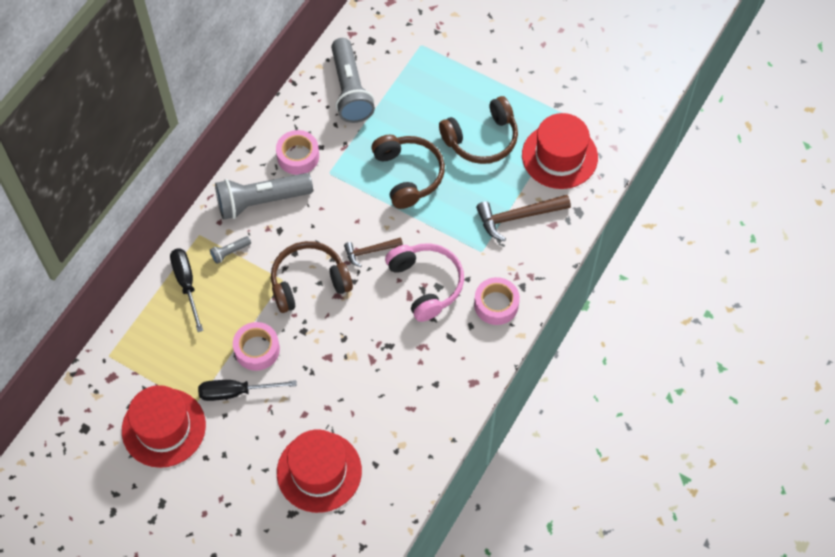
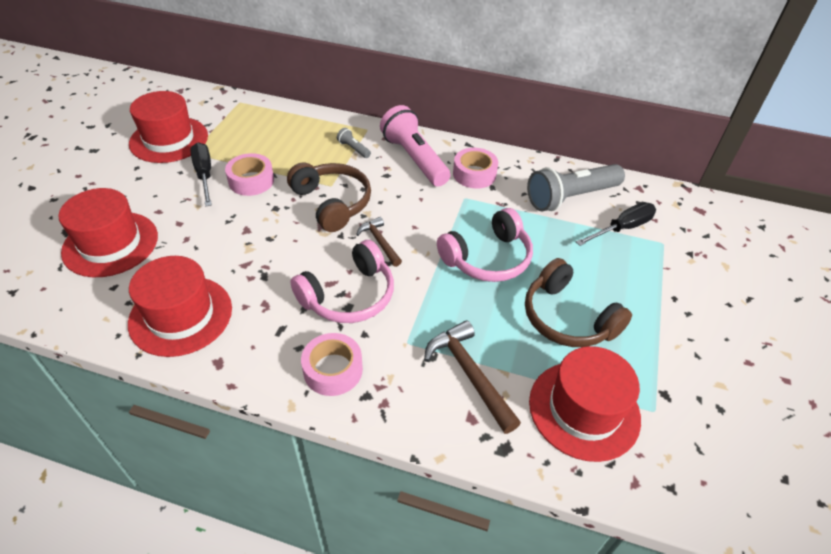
camera: 75 degrees right, 15 degrees down
(186, 284) = (315, 130): black screwdriver -> black screwdriver (622, 228)
(261, 201) = (414, 159): grey flashlight -> pink flashlight
(408, 175) = (488, 258): brown headphones -> pink headphones
(420, 409) = (181, 315): none -> red hat

